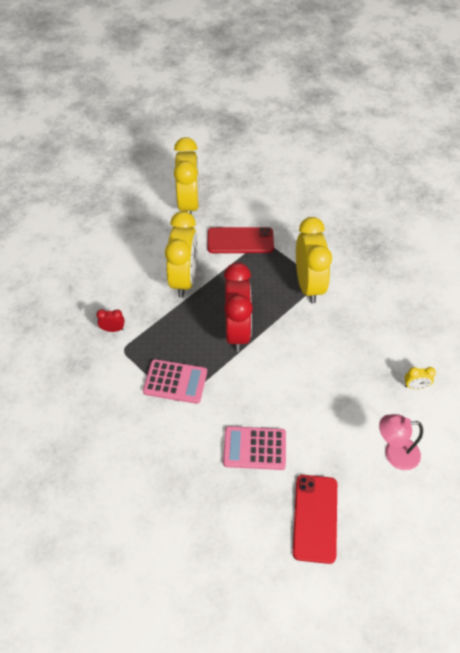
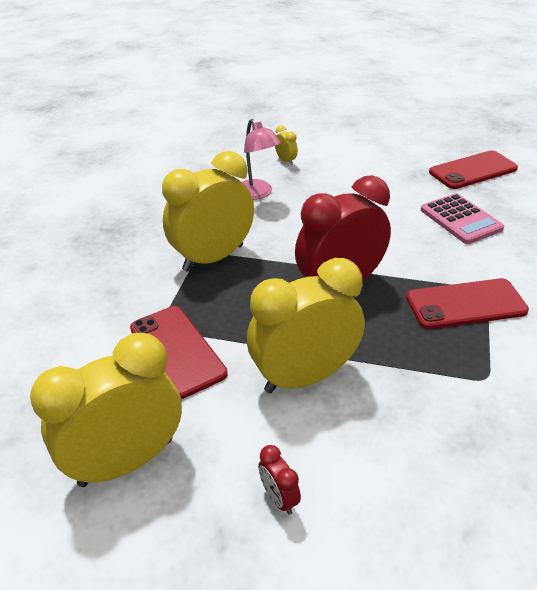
camera: 120 degrees left, 15 degrees down
(113, 329) = (472, 410): red clock -> red clock (279, 498)
(175, 381) = (465, 304): pink calculator -> red phone
(394, 454) = (366, 154): pink lamp -> pink lamp (257, 194)

